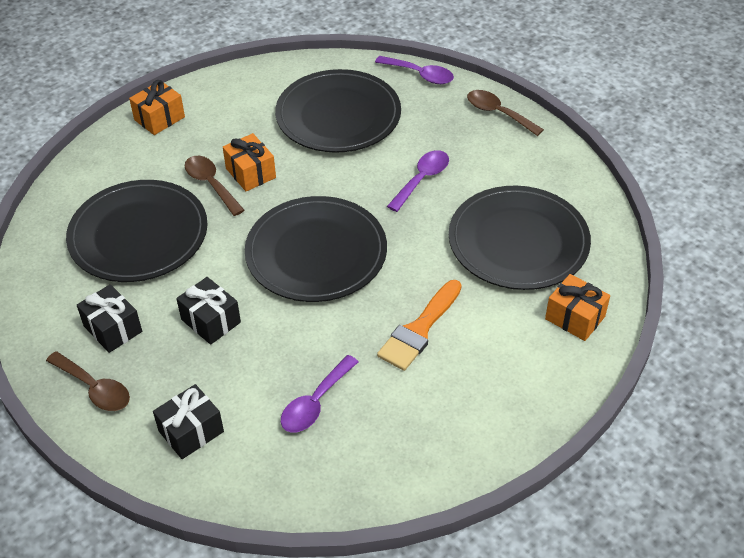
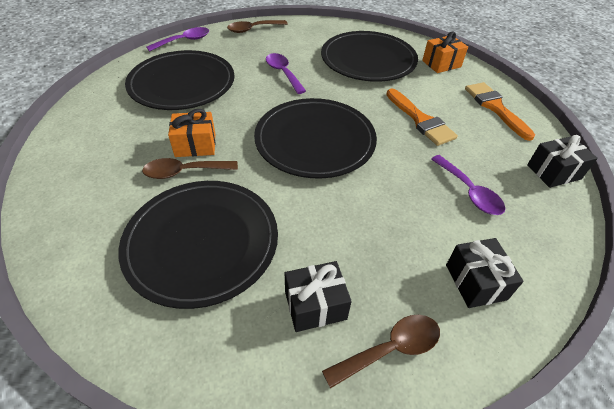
camera: 65 degrees left, 0 degrees up
(159, 118) = (61, 177): orange gift -> none
(211, 321) = (349, 225): black gift -> black gift (553, 172)
(505, 398) = (495, 108): none -> orange brush

